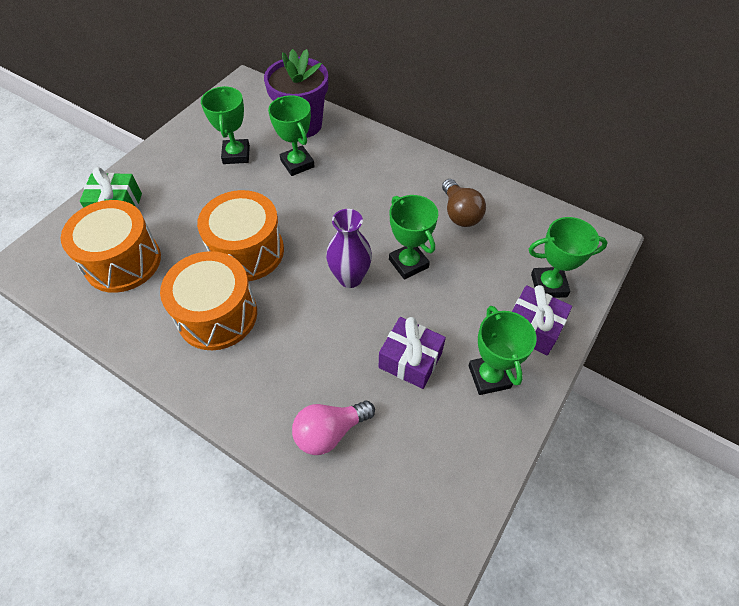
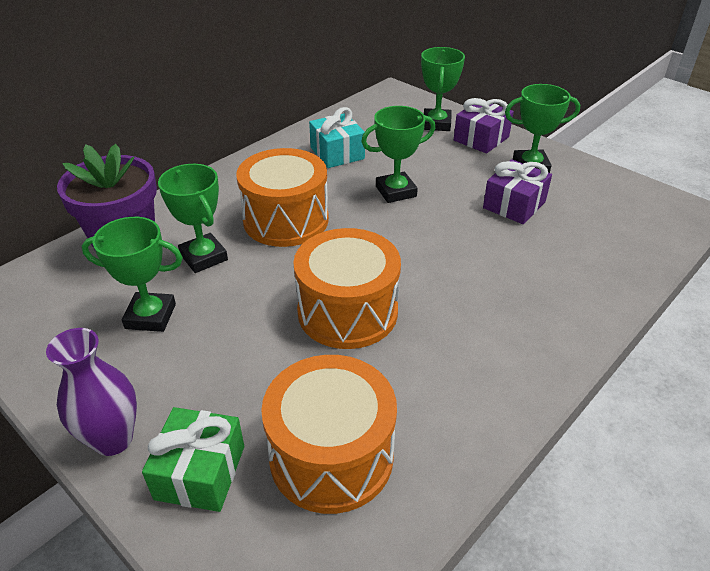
camera: 80 degrees left, 15 degrees down
(217, 315) = (448, 343): orange drum -> orange drum (286, 220)
(297, 164) = (203, 257): green trophy -> green trophy turned 75 degrees clockwise
(330, 432) = (597, 262): pink light bulb -> none
(350, 278) = (407, 231): purple vase -> purple vase (113, 439)
(460, 213) = (337, 153): brown light bulb -> turquoise gift

